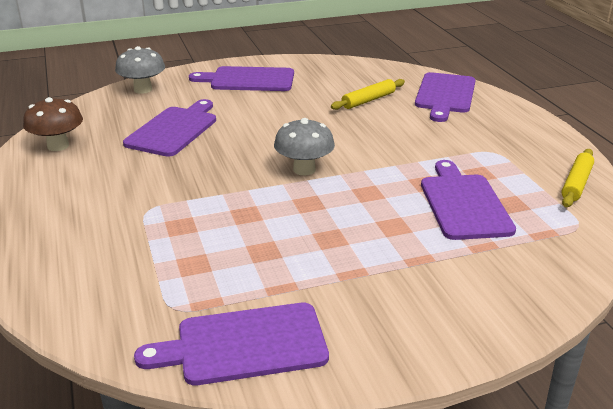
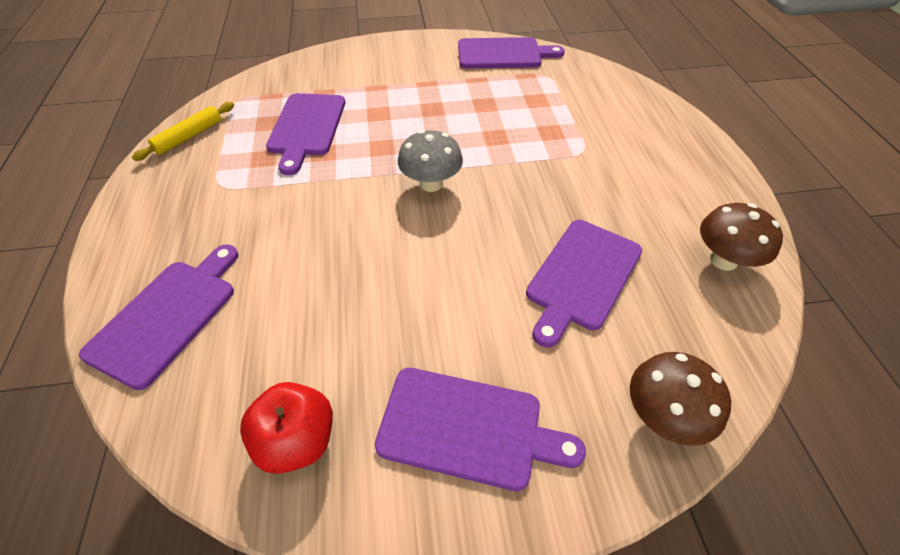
camera: 170 degrees left, 20 degrees up
(143, 89) = (662, 416): grey mushroom -> brown mushroom
(333, 71) = (297, 440): none -> red apple
(368, 100) = (290, 317): yellow rolling pin -> none

